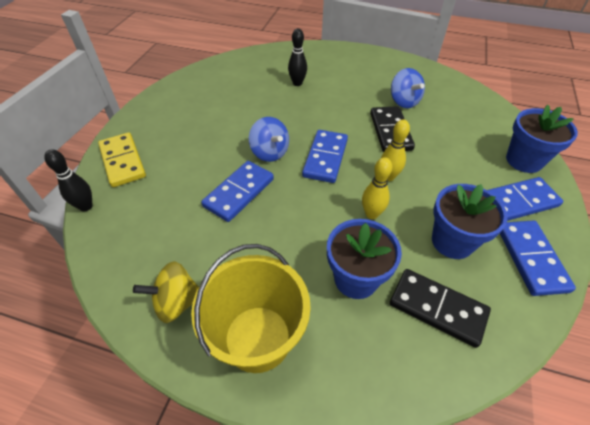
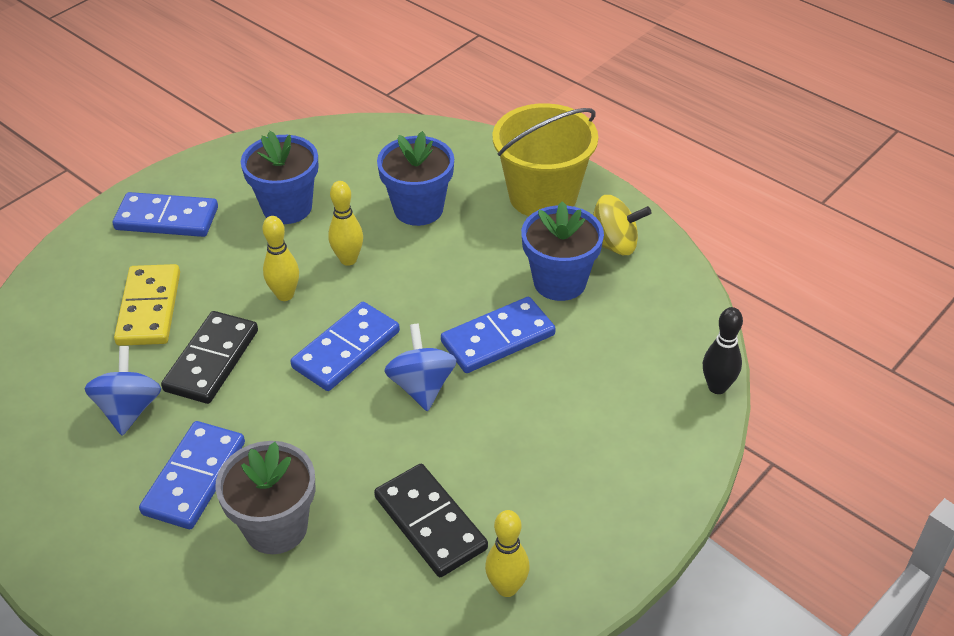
camera: 155 degrees left, 5 degrees down
(123, 161) = (659, 448): yellow domino -> yellow domino (149, 308)
(188, 91) = (507, 587): none -> yellow bowling pin
(297, 83) = (276, 527): black bowling pin -> grey flower pot
(437, 308) = (361, 167): black domino -> black domino (430, 523)
(524, 160) = (88, 258): blue flower pot -> blue flower pot (559, 282)
(531, 258) = (227, 171): blue domino -> blue domino (195, 478)

